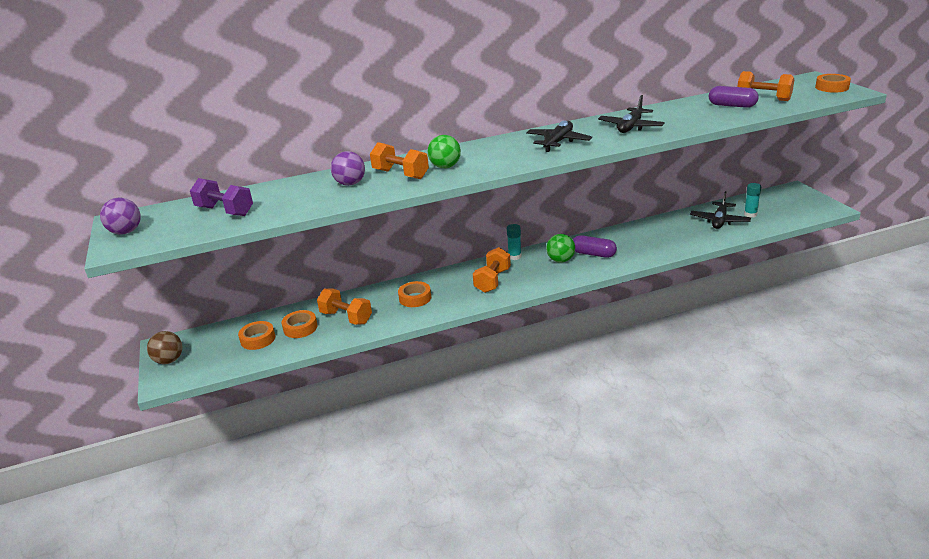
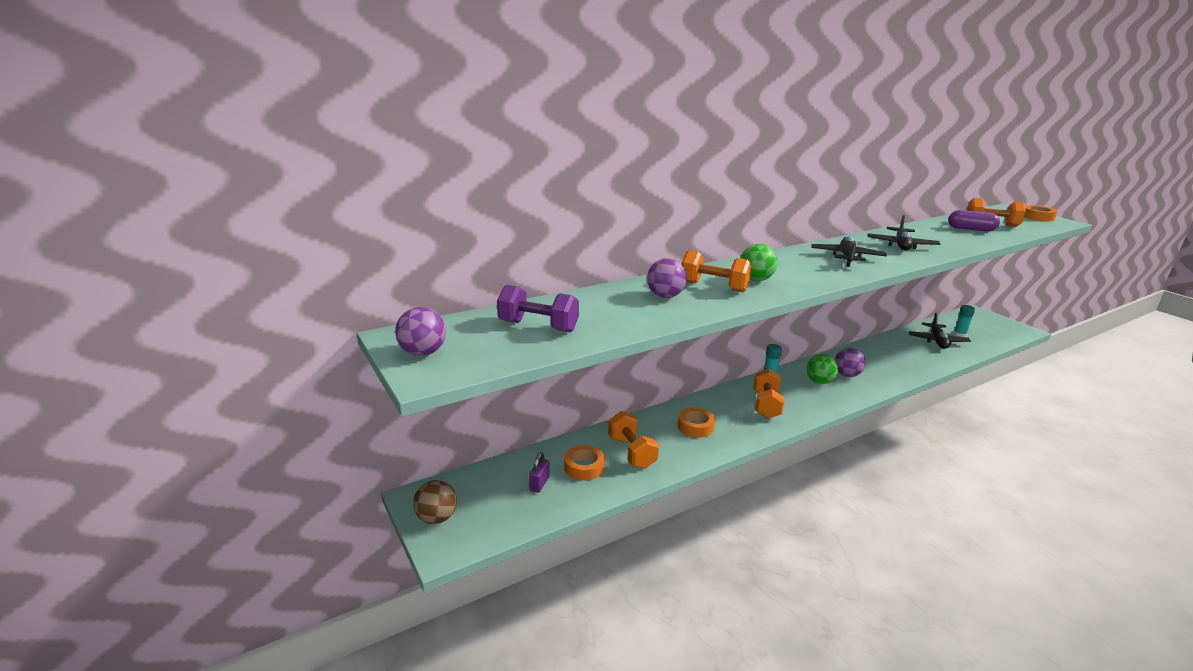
camera: 15 degrees left, 5 degrees down
(258, 339) = (539, 484): orange tape -> purple padlock
(346, 317) = (631, 452): orange dumbbell -> orange dumbbell turned 45 degrees clockwise
(593, 254) = (847, 375): purple capsule -> purple ball

